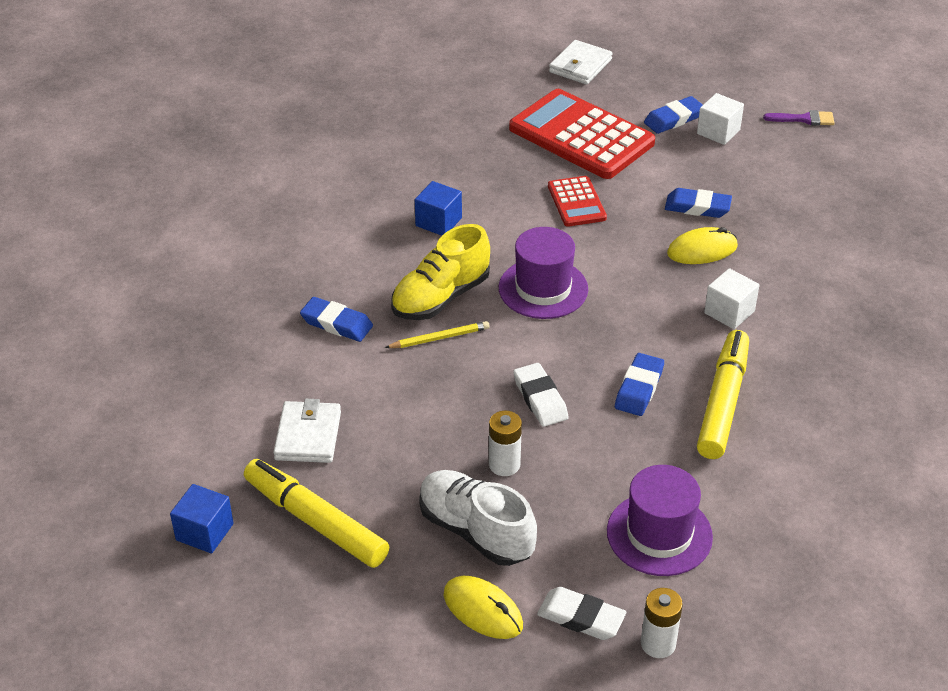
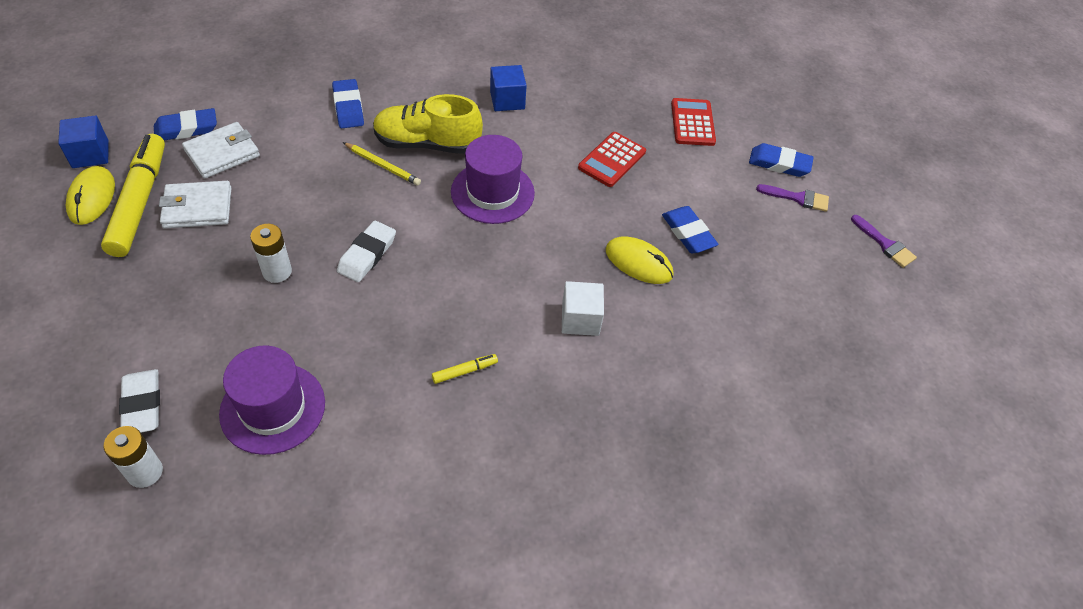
camera: 45 degrees right, 10 degrees up
(476, 531) = (192, 292): white shoe -> none
(483, 610) = (111, 340): yellow mouse -> yellow mouse (92, 198)
(580, 66) = (774, 80): white wallet -> white wallet (197, 208)
(581, 136) = (692, 123): red calculator -> red calculator, size x0.51
(639, 388) = (432, 308): blue eraser -> blue eraser (186, 129)
(718, 132) = (797, 198): white cube -> purple brush
(722, 402) = (464, 371): yellow marker -> yellow marker, size x0.40

